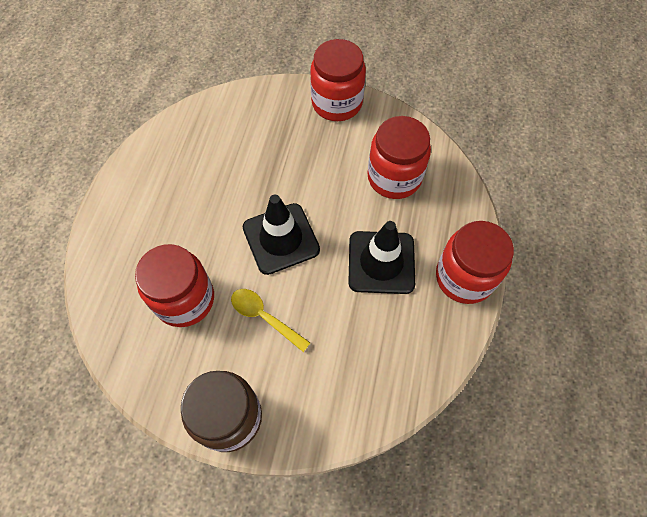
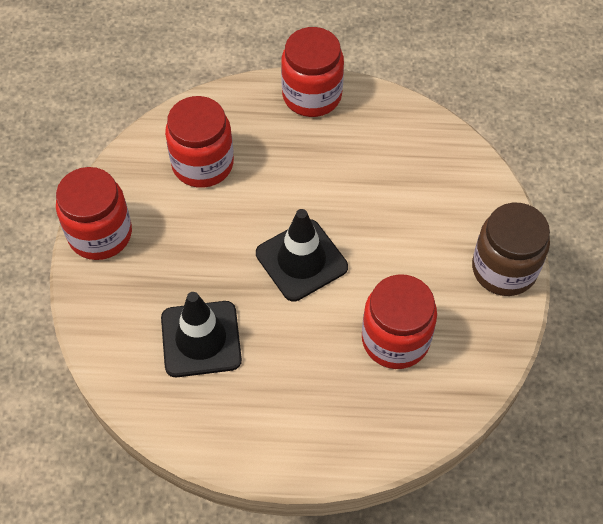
camera: 100 degrees left, 5 degrees down
(264, 317) = (396, 258): yellow spoon -> none
(381, 262) = (310, 164): black traffic cone -> black traffic cone (201, 339)

